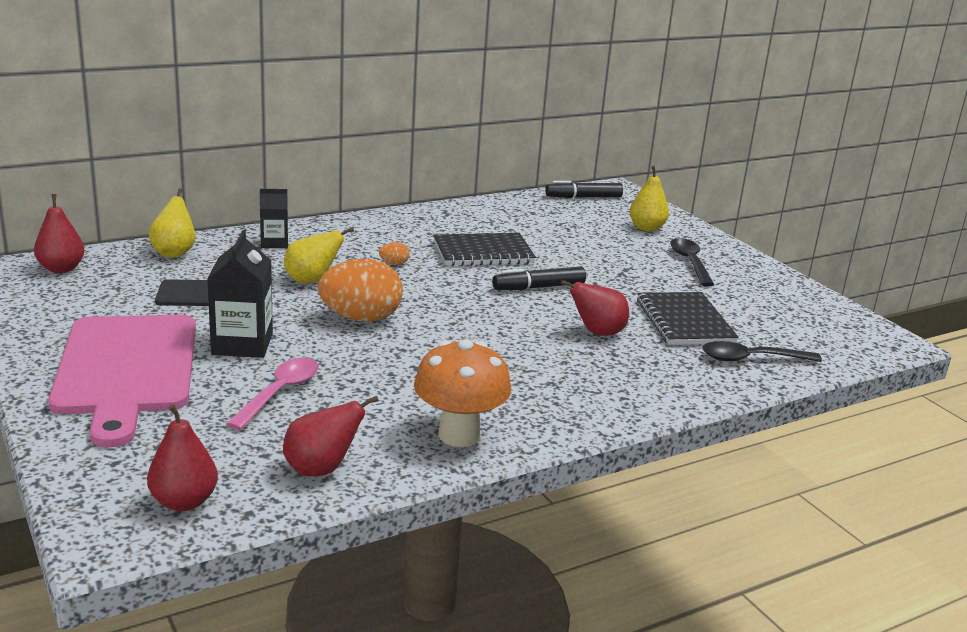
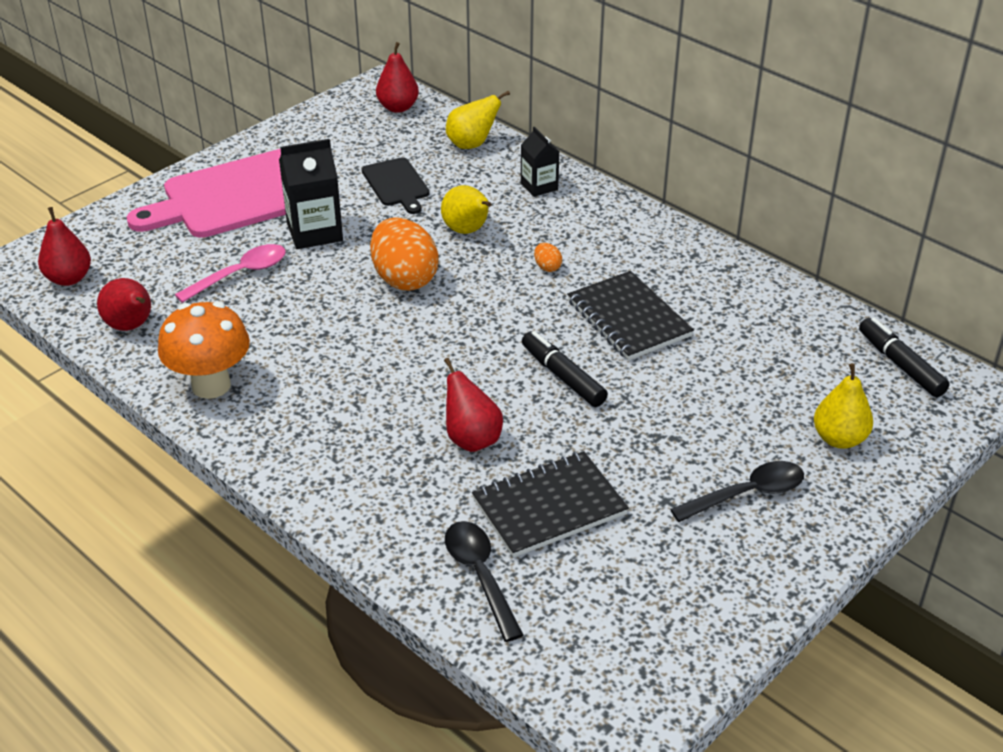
camera: 75 degrees right, 15 degrees up
(279, 393) = (240, 274): pink spoon -> pink spoon turned 45 degrees counterclockwise

